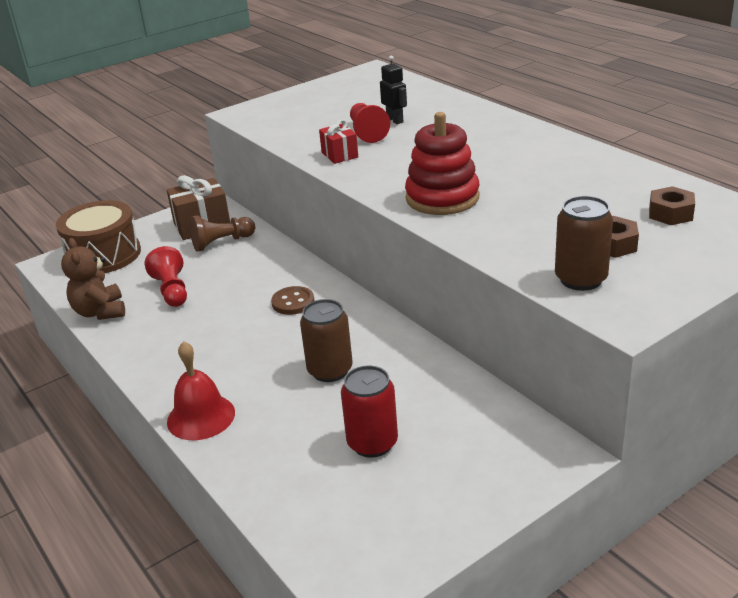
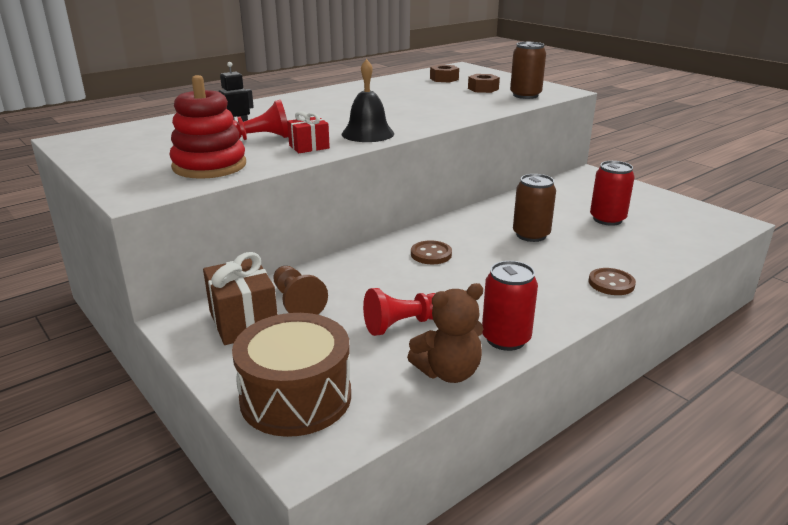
camera: 95 degrees left, 5 degrees down
(130, 340) = (505, 339): none -> red can
(201, 417) = (611, 283): red bell -> brown button
(381, 177) = (367, 133): none -> black bell
(442, 198) = (412, 118): red stacking toy -> red stacking toy (209, 166)

